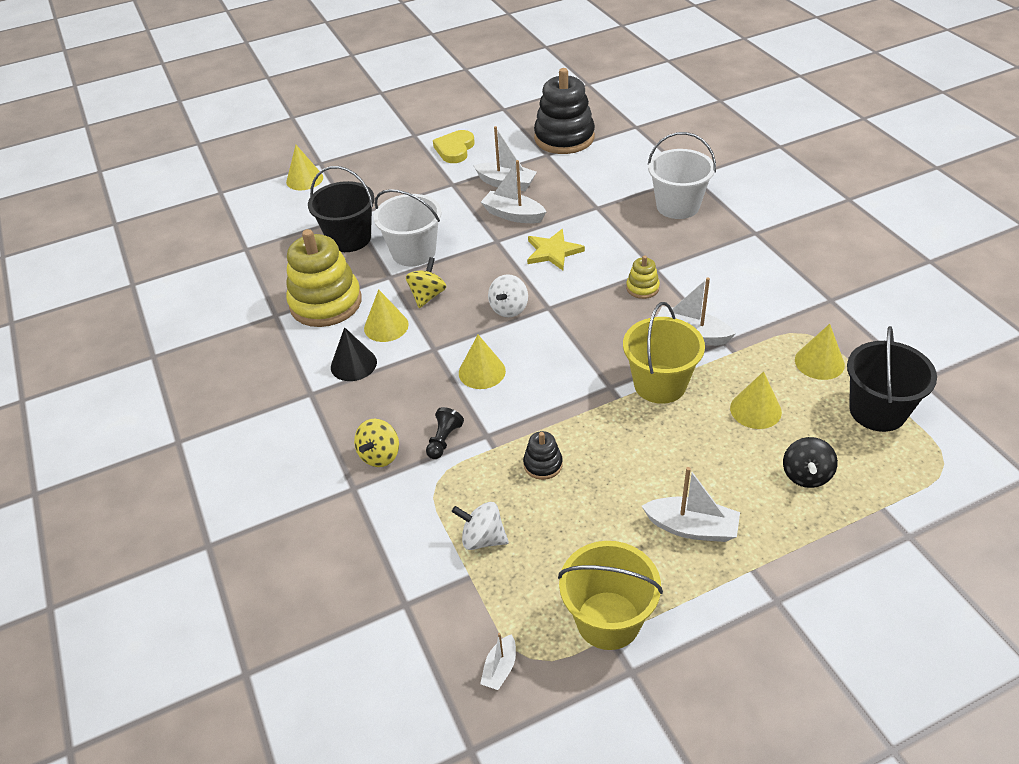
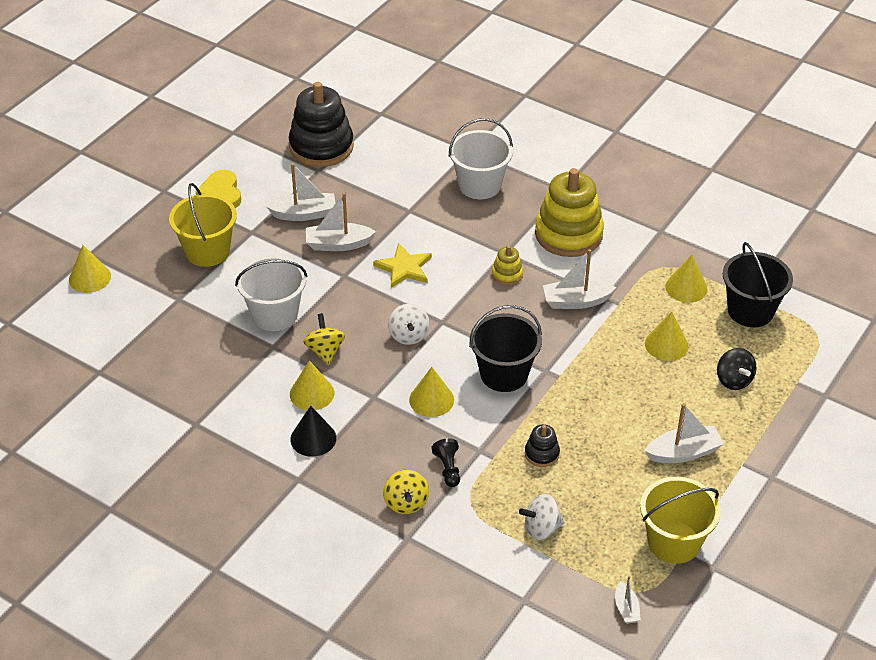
camera: 35 degrees left, 0 degrees up
(326, 303) = (234, 394): yellow stacking toy -> yellow stacking toy (568, 234)
(349, 239) = (198, 323): black bucket -> black bucket (504, 374)
(660, 384) = (582, 353): yellow bucket -> yellow bucket (207, 251)

